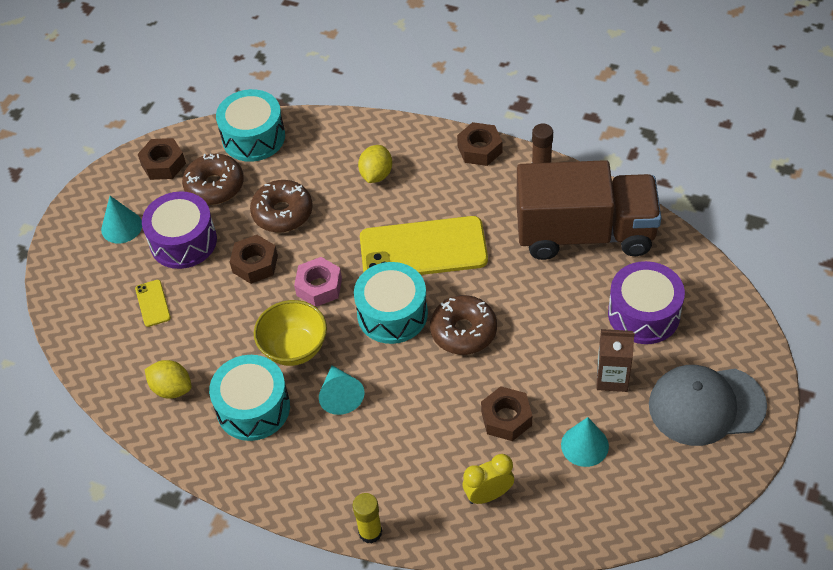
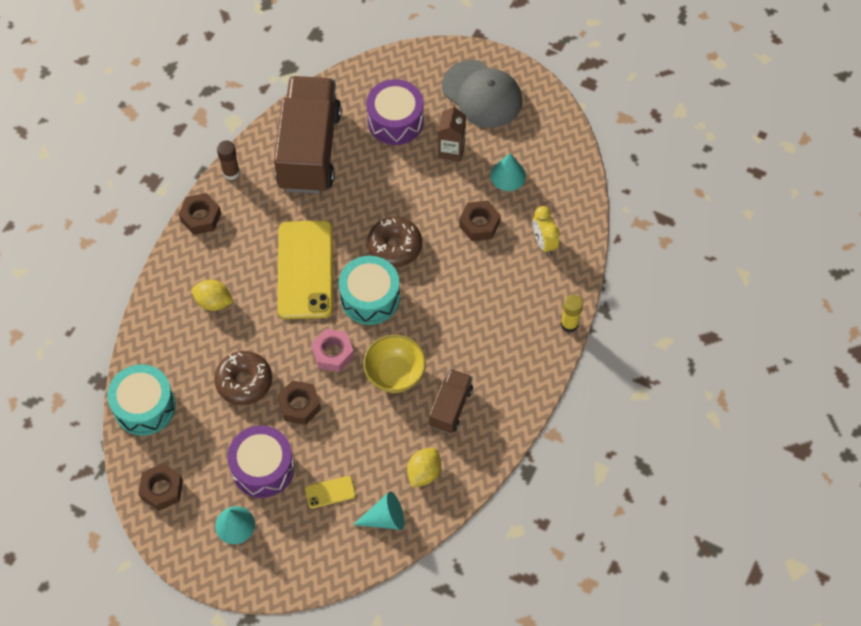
camera: 90 degrees left, 10 degrees up
(214, 186) = (200, 441): brown donut -> none
(253, 408) = (450, 407): turquoise drum -> brown truck
(340, 396) = (446, 340): turquoise cone -> turquoise cone (385, 518)
(706, 405) = (482, 94): grey cap -> grey cap turned 45 degrees counterclockwise

